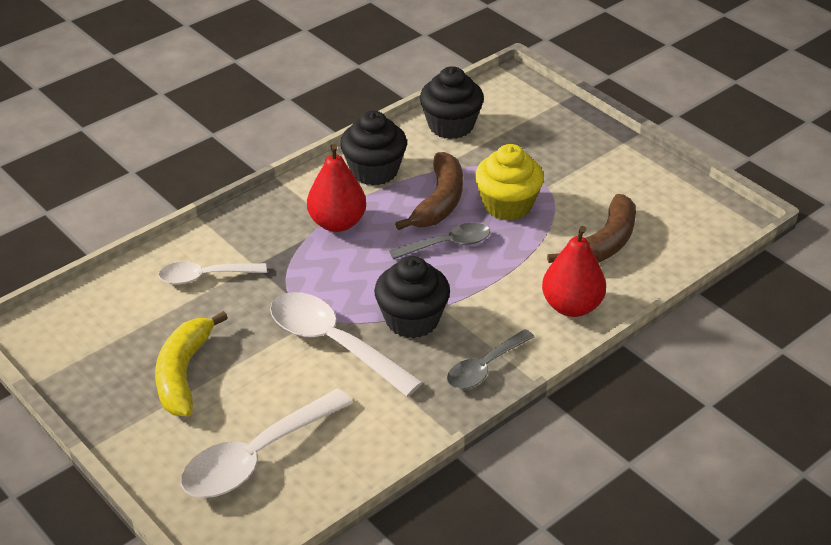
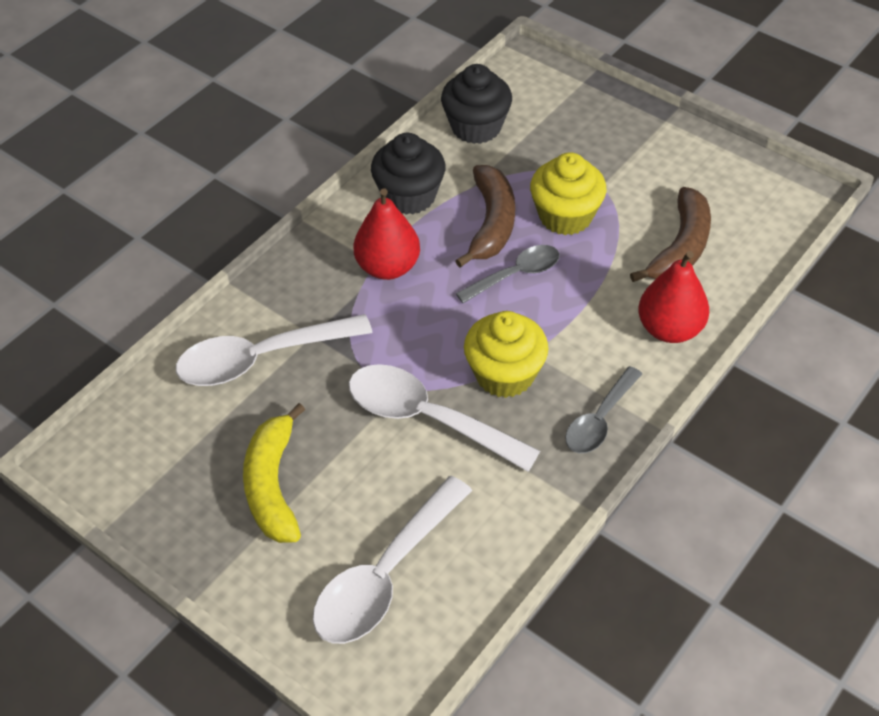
camera: 10 degrees left, 10 degrees up
(205, 277) = (261, 359): white spoon -> white spoon, size x1.64
(412, 320) = (504, 374): black cupcake -> yellow cupcake

